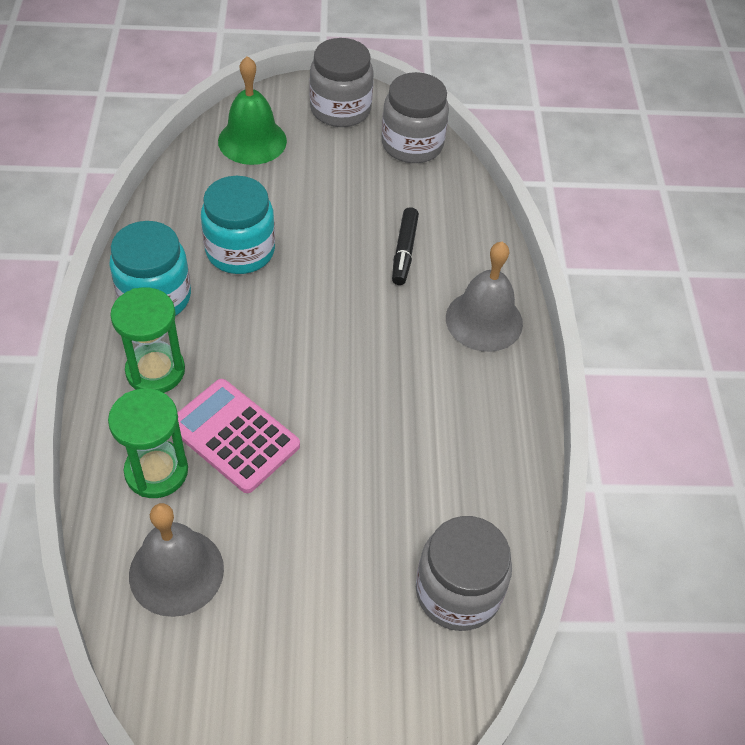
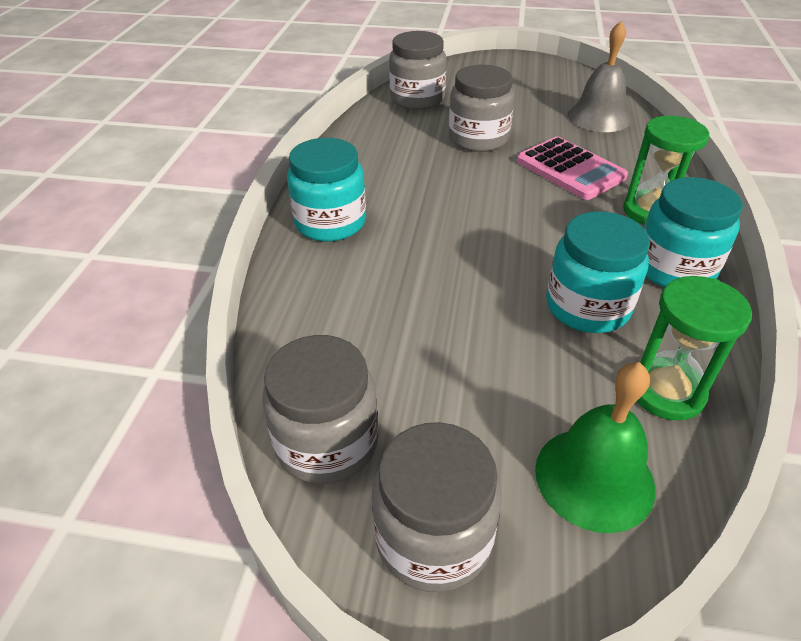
camera: 165 degrees left, 10 degrees down
(156, 471) = (627, 157): green hourglass -> green hourglass (666, 391)
(351, 490) = (478, 139): none -> grey jar
(404, 251) = (390, 289): black marker -> none
(484, 320) = (330, 223): grey bell -> turquoise jar

